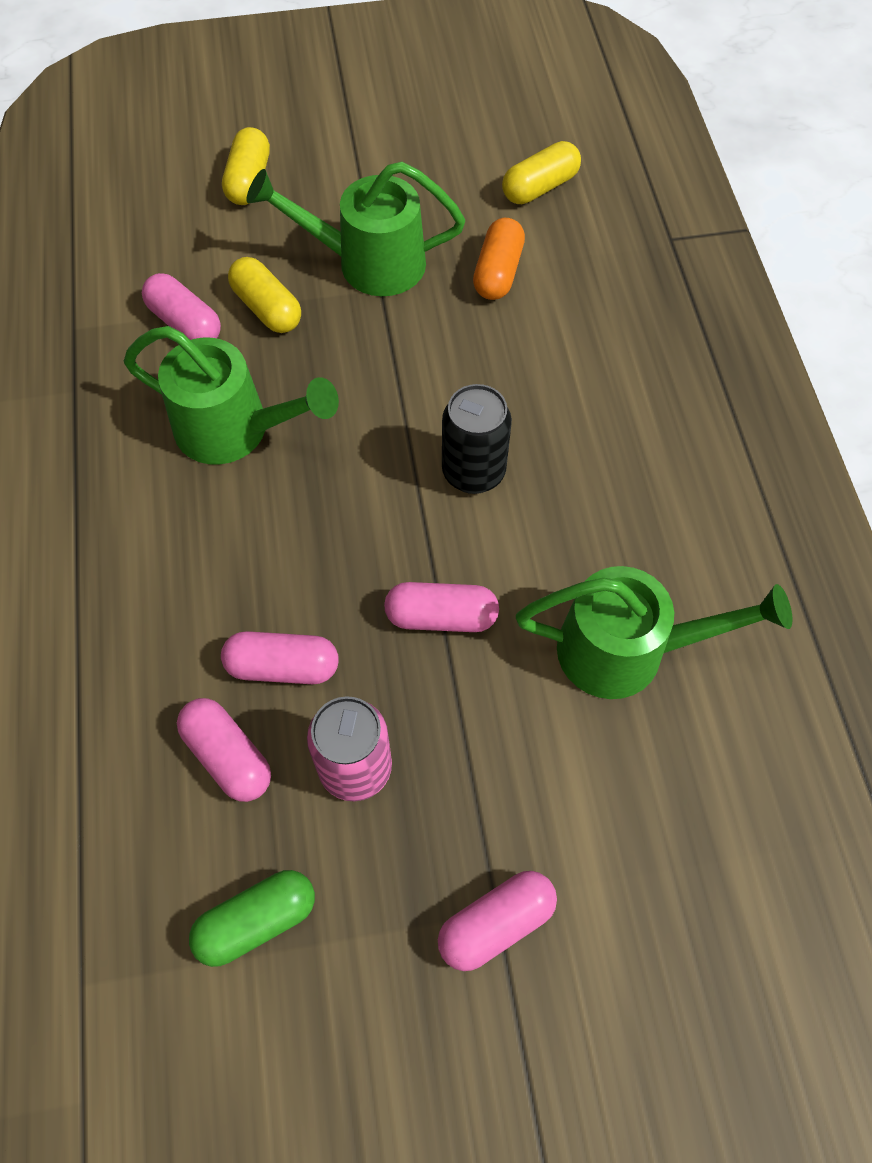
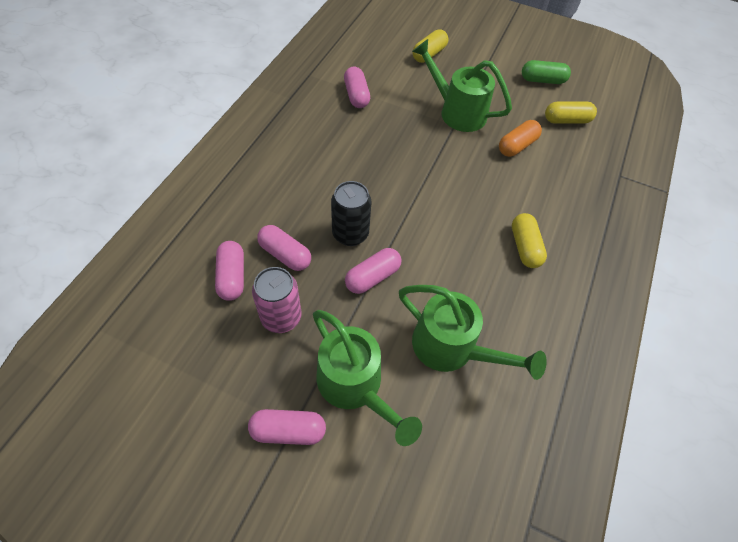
camera: 30 degrees right, 5 degrees down
(235, 430) = (343, 148): green watering can -> green watering can (355, 386)
(256, 921) = (187, 353): green capsule -> green capsule (542, 80)
(267, 308) = (396, 107): yellow capsule -> yellow capsule (524, 247)
(441, 616) = (372, 277): pink capsule -> pink capsule turned 75 degrees counterclockwise
(473, 472) = (437, 224): black can -> black can (350, 234)

